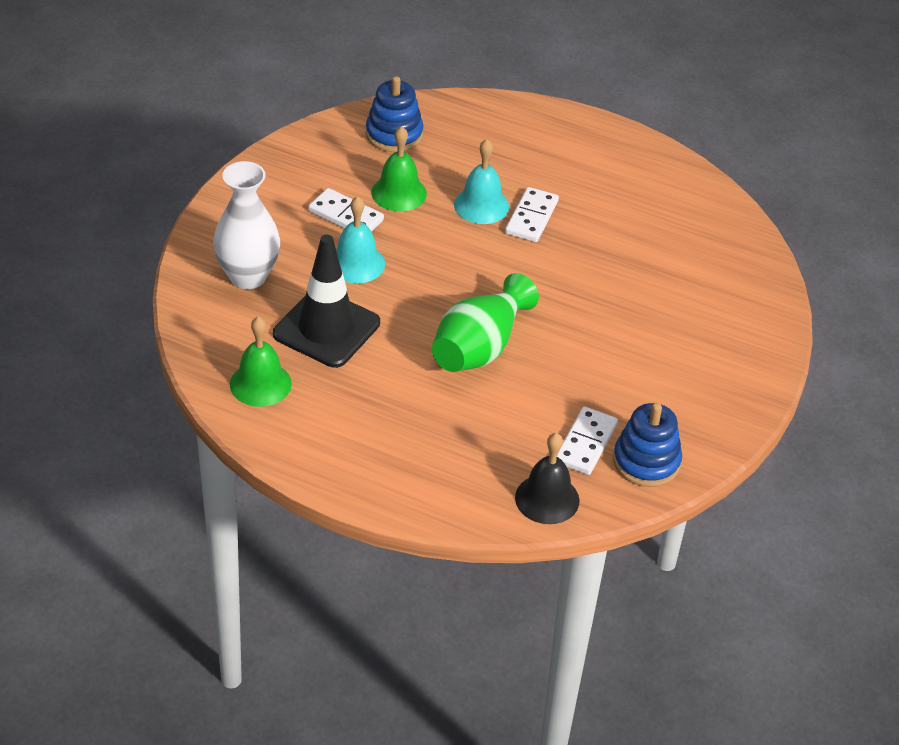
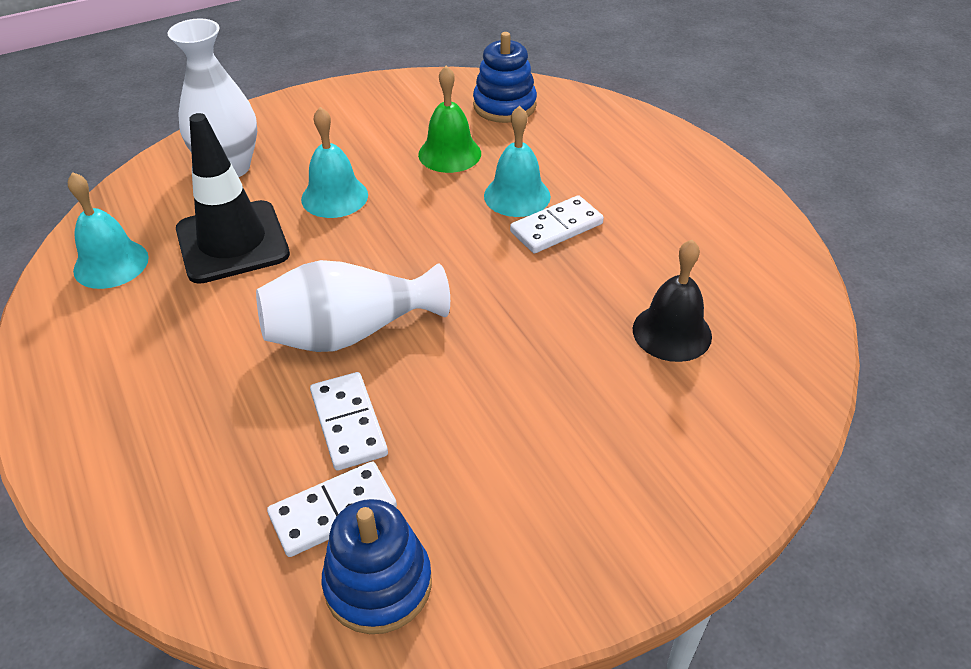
camera: 40 degrees right, 0 degrees up
(260, 384) = (111, 264): green bell -> turquoise bell
(345, 216) = (377, 153): white domino -> white domino (348, 423)
(479, 348) = (349, 332): green vase -> white vase
(547, 499) = (207, 558): black bell -> black bell (672, 332)

